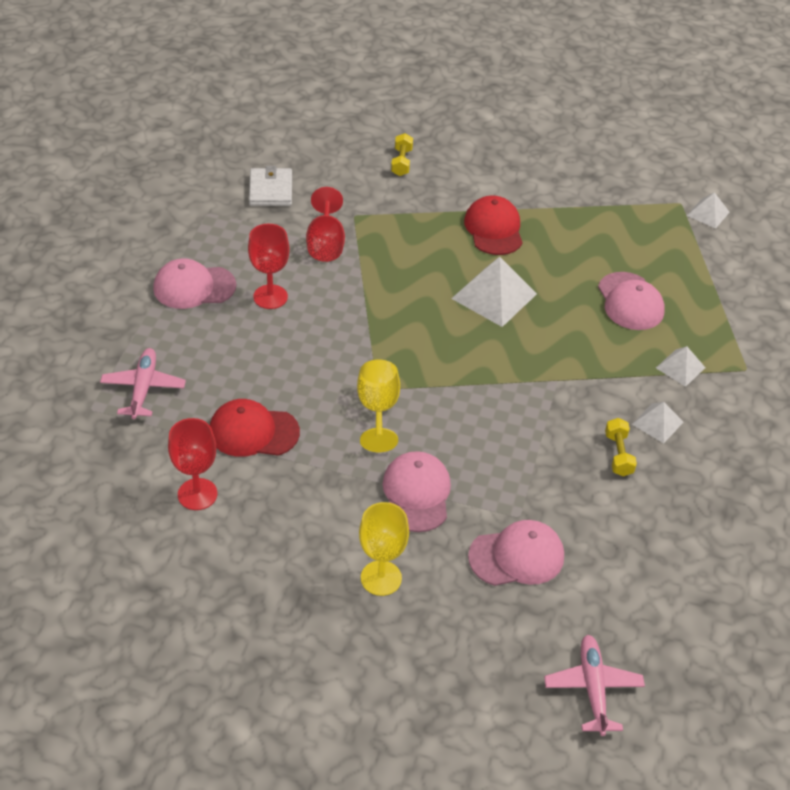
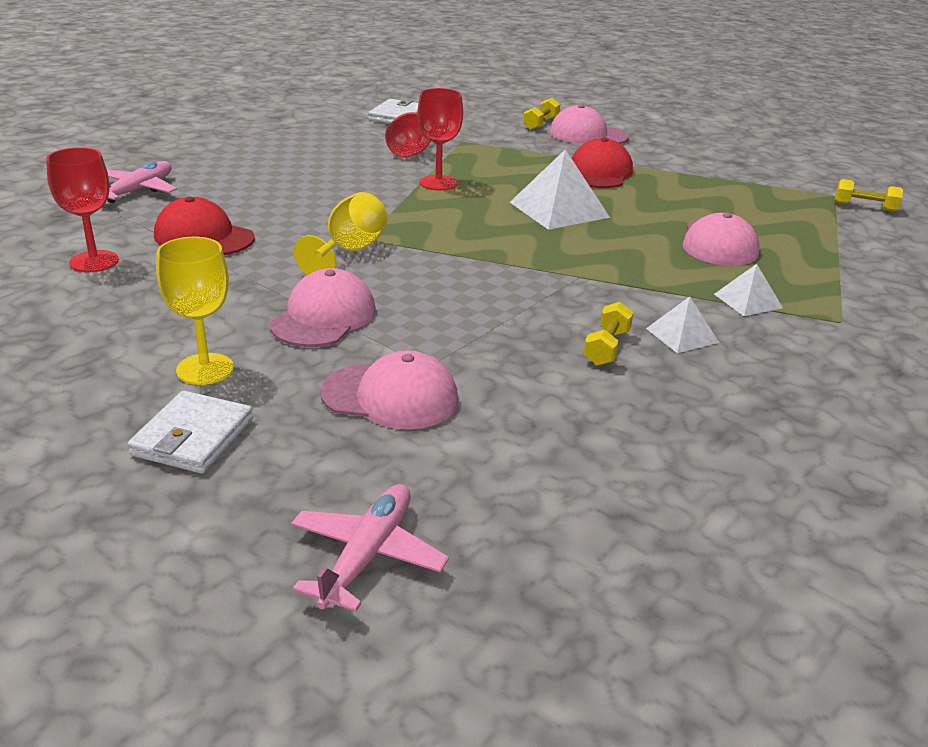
camera: 25 degrees right, 15 degrees down
(194, 287) = (262, 149): pink cap -> pink cap (588, 135)
(270, 297) = (325, 167): red goblet -> red goblet (438, 183)
(426, 641) = (193, 437): none -> white wallet
(708, 213) = (864, 207): white pyramid -> yellow dumbbell

